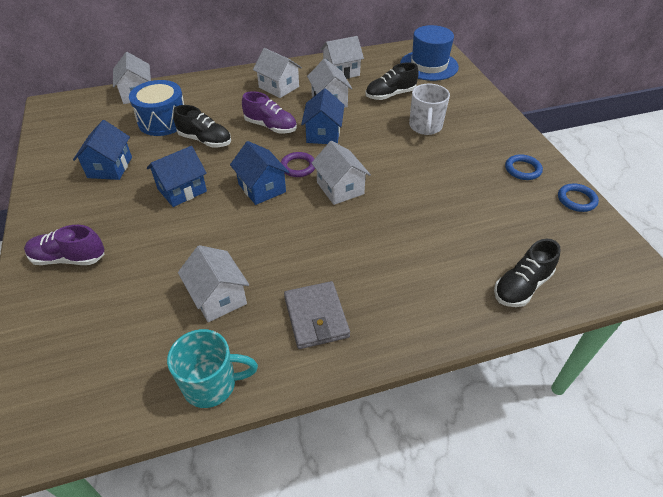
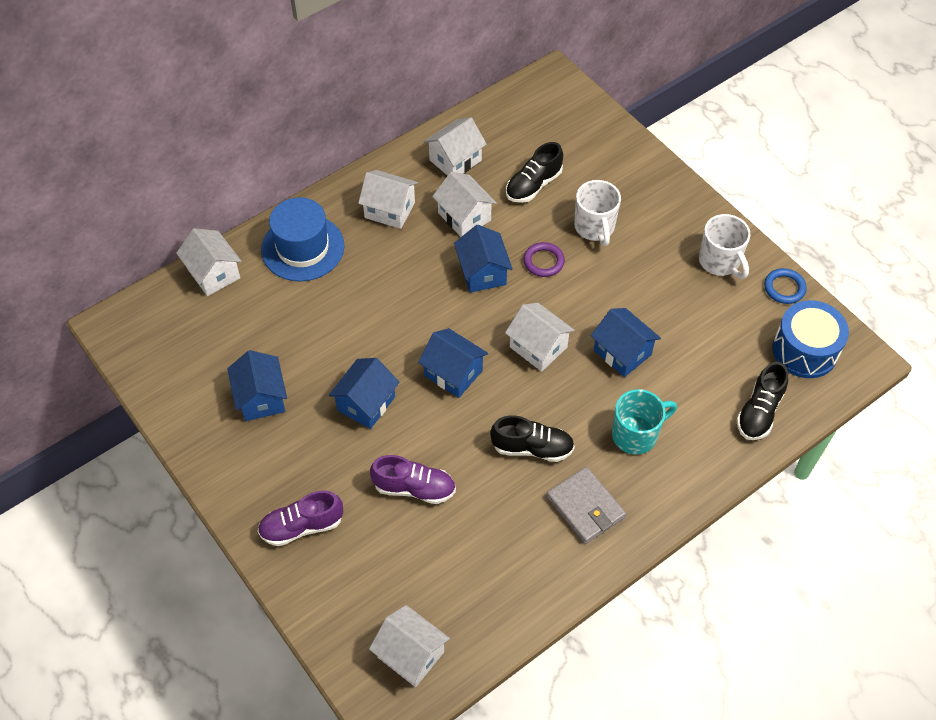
camera: 20 degrees left, 10 degrees up
(163, 121) = (277, 309): blue drum -> blue drum (804, 350)
(205, 140) = (348, 324): black shoe -> black shoe (532, 448)
(212, 384) = (526, 602): turquoise mug -> turquoise mug (636, 434)
(218, 297) = (482, 518): white house -> white house (410, 654)
(270, 126) = (415, 279): purple shoe -> purple shoe (414, 488)
(298, 167) = (478, 331): purple ring -> purple ring (543, 261)
(409, 209) = (622, 352): none -> blue house
(429, 65) = (559, 118): blue hat -> blue hat (302, 248)
(522, 169) = (720, 262): blue ring -> white mug

